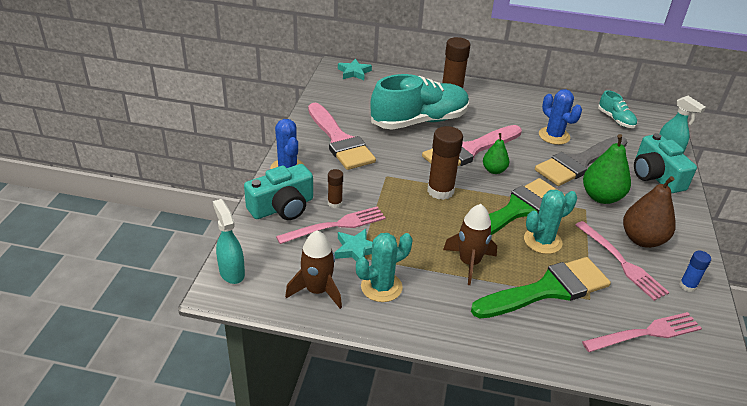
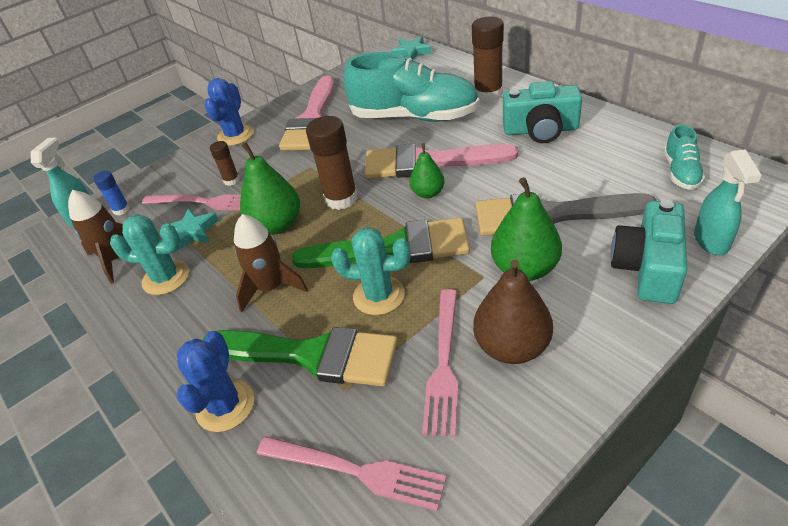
camera: 45 degrees right, 5 degrees up
(282, 207) = (187, 170): turquoise camera -> turquoise camera (540, 130)
(417, 223) = (277, 225): none -> green pear
(554, 136) = (558, 172): blue cactus -> blue cactus (225, 406)
(687, 286) = (497, 440): blue glue stick -> blue glue stick (121, 210)

